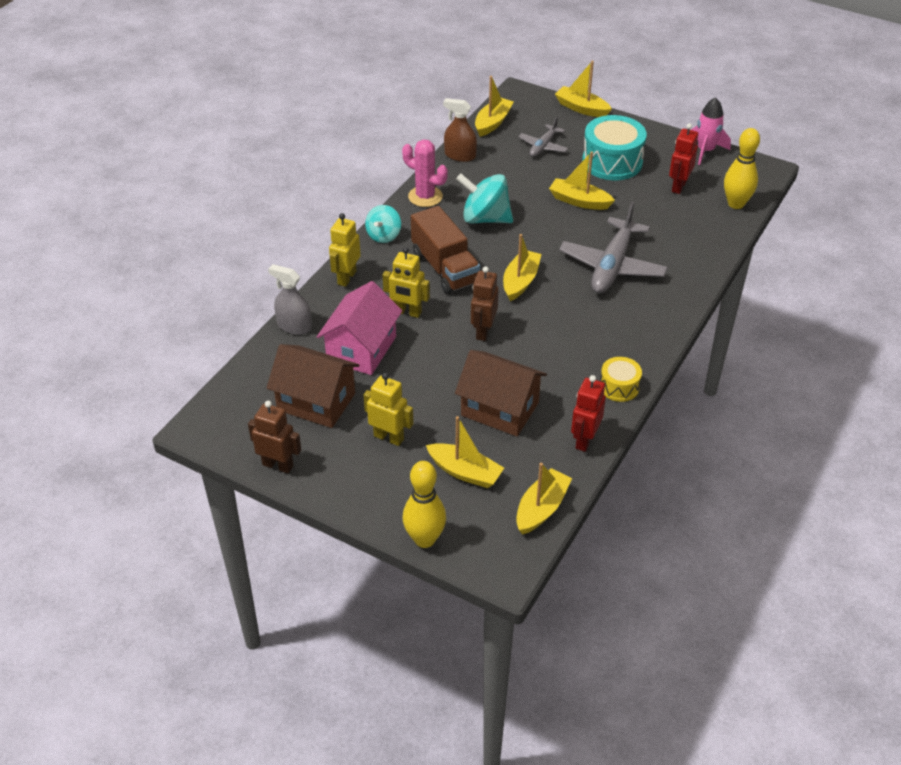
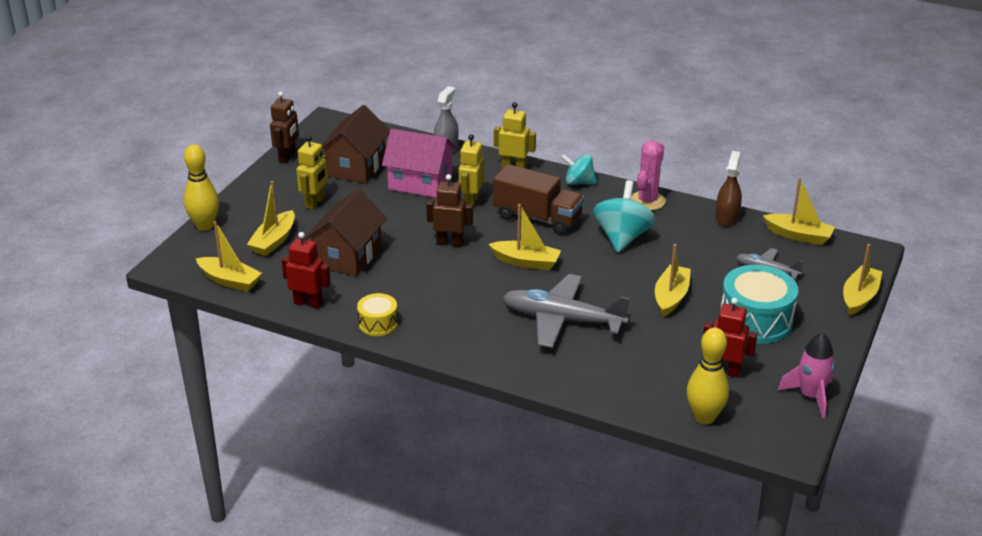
camera: 85 degrees right, 10 degrees down
(445, 268) = (537, 218): brown truck -> brown truck turned 120 degrees counterclockwise

